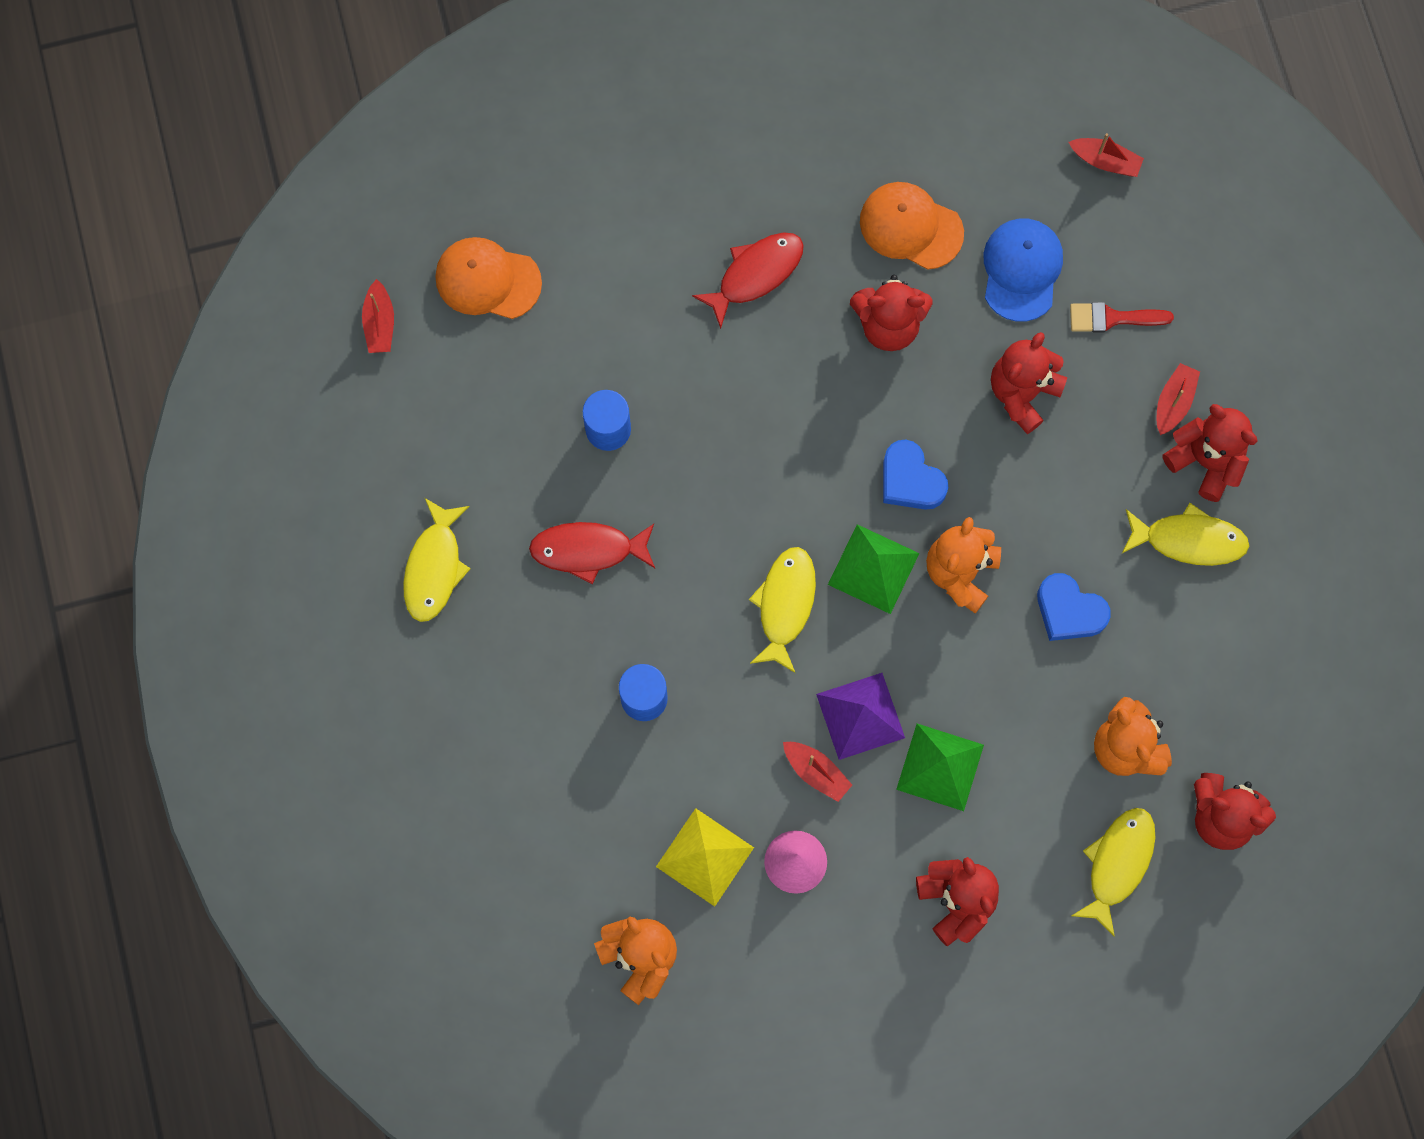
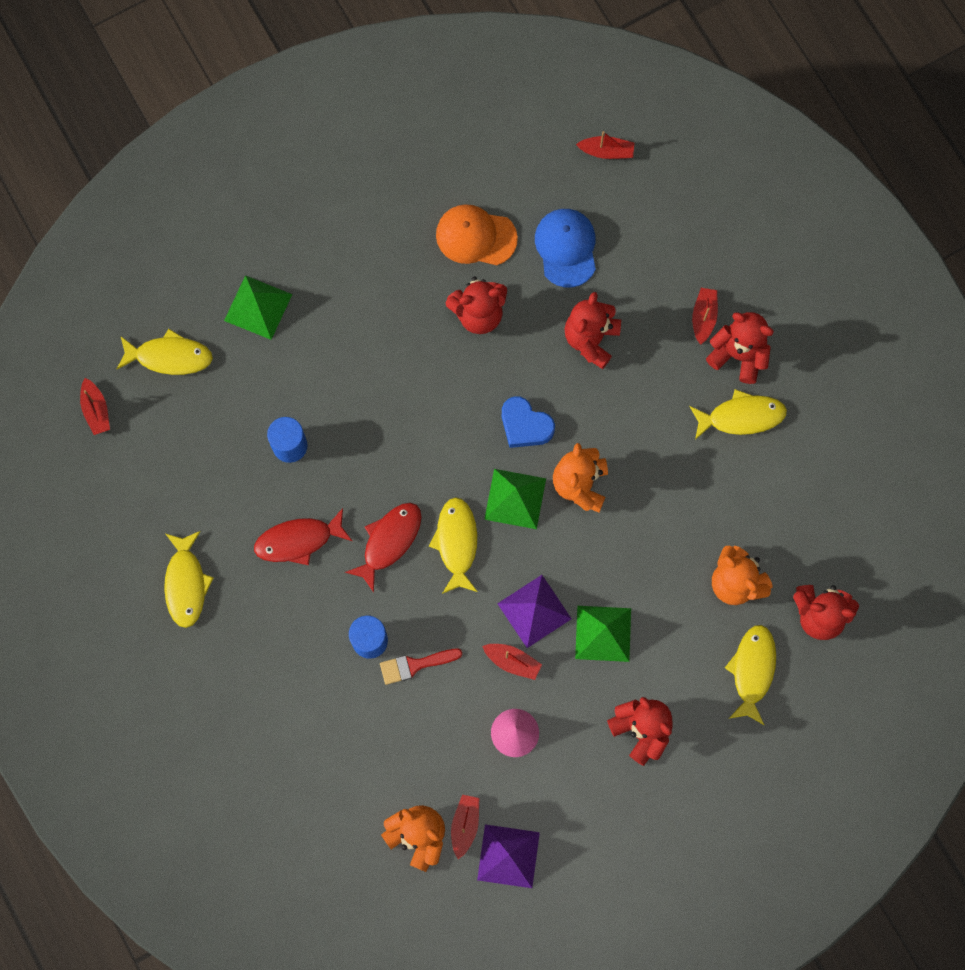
camera: 15 degrees left, 0 degrees up
(487, 280) = (169, 357): orange cap -> yellow fish
(614, 246) = (258, 307): none -> green pyramid
(702, 960) = (465, 825): none -> red boat
(705, 857) = (446, 747): yellow pyramid -> none
(746, 1013) = (508, 856): none -> purple pyramid
(755, 274) = (369, 301): red fish -> red fish (389, 541)
(1069, 611) = (667, 492): blue heart -> none
(1112, 318) = (642, 267): red brush -> red brush (415, 665)

